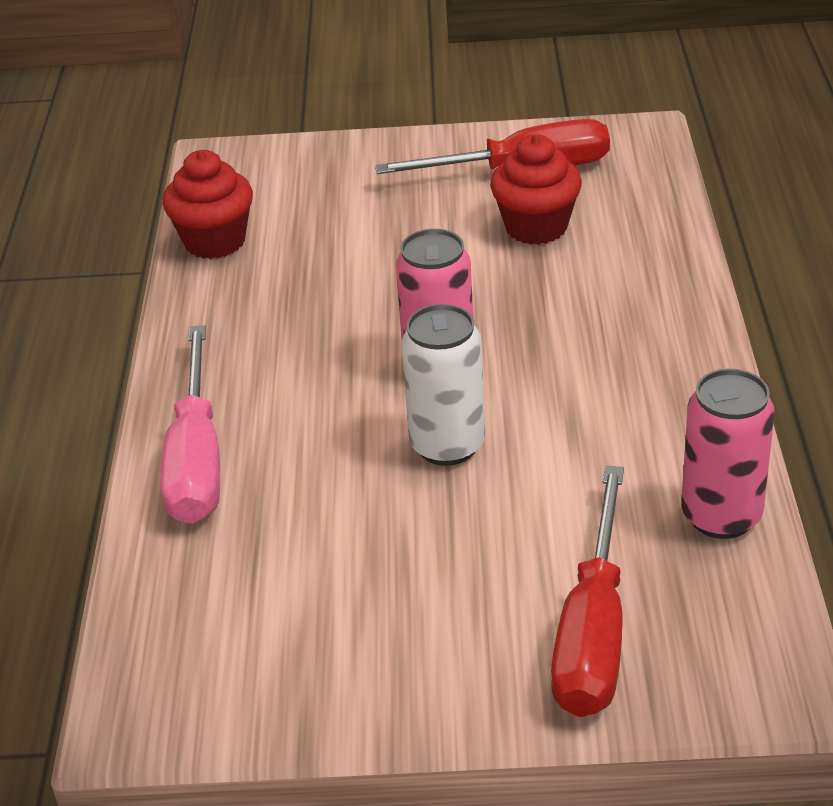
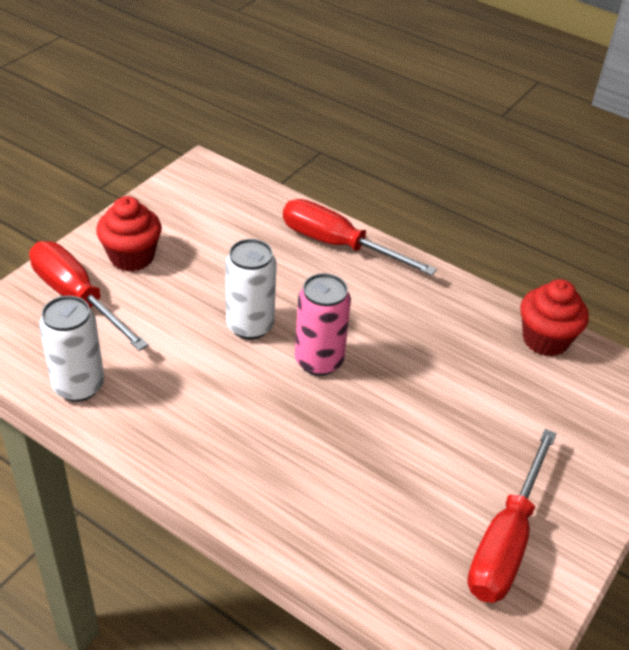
camera: 120 degrees right, 5 degrees up
(196, 459) = (338, 245): pink screwdriver -> red screwdriver
(536, 227) = (419, 496): red cupcake -> red cupcake (132, 257)
(721, 516) = (78, 386): pink can -> white can

